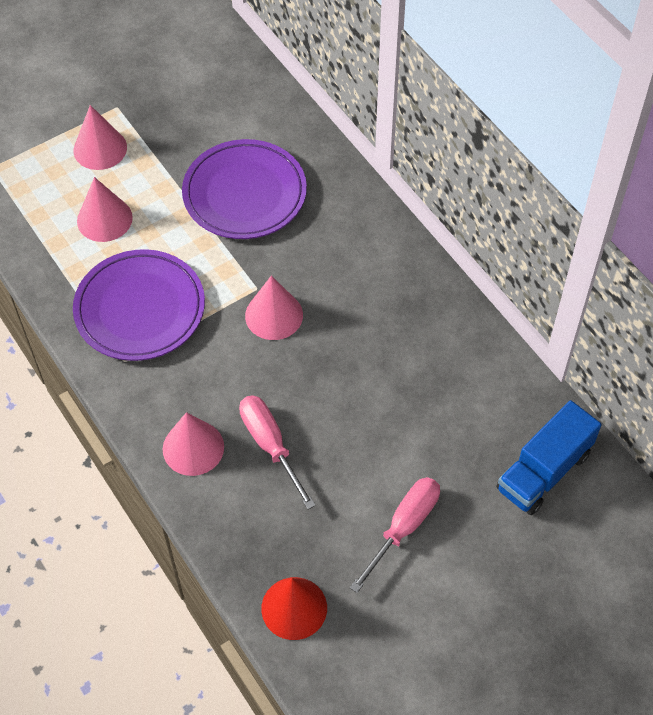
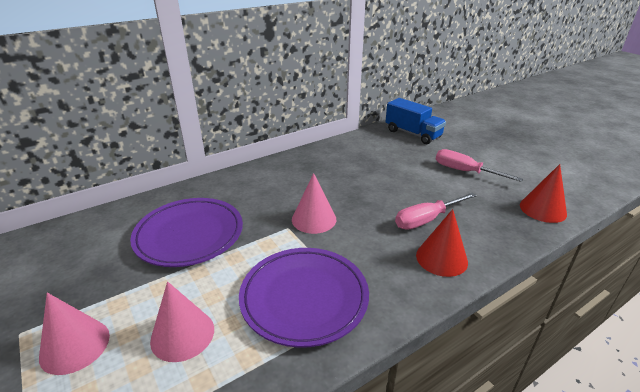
camera: 90 degrees left, 25 degrees down
(193, 448) = (441, 258): pink cone -> red cone

